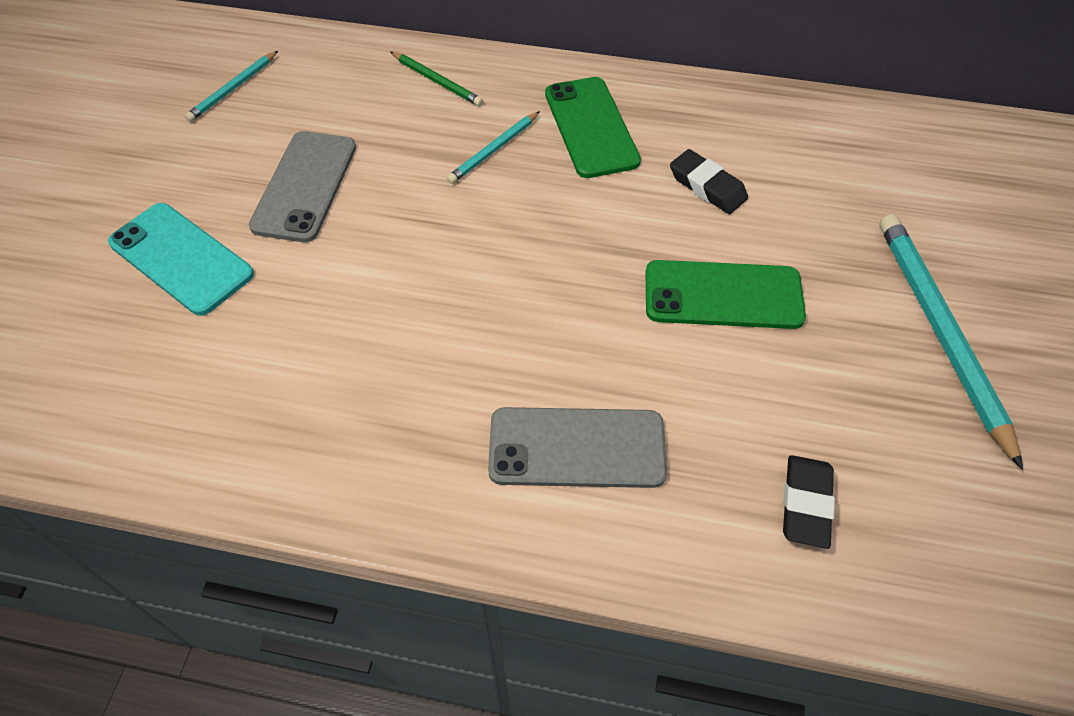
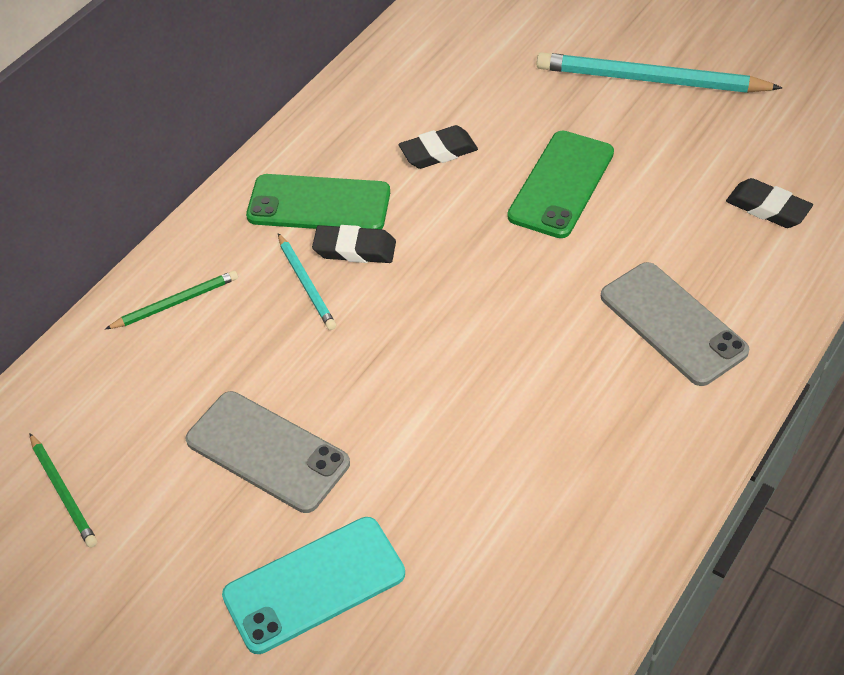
camera: 65 degrees left, 5 degrees down
(233, 89) = (63, 492): turquoise pencil -> green pencil
(550, 167) = (355, 249): none -> black eraser
(577, 448) = (673, 323): grey phone -> grey phone turned 60 degrees counterclockwise

